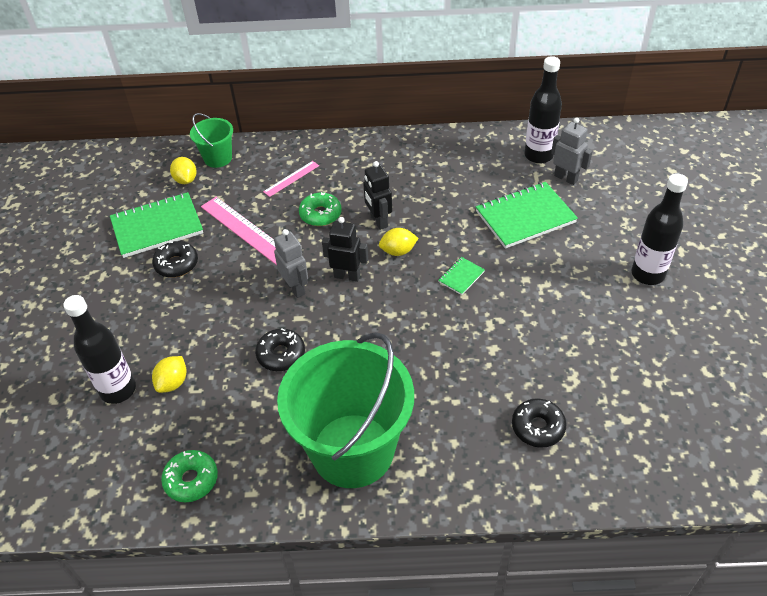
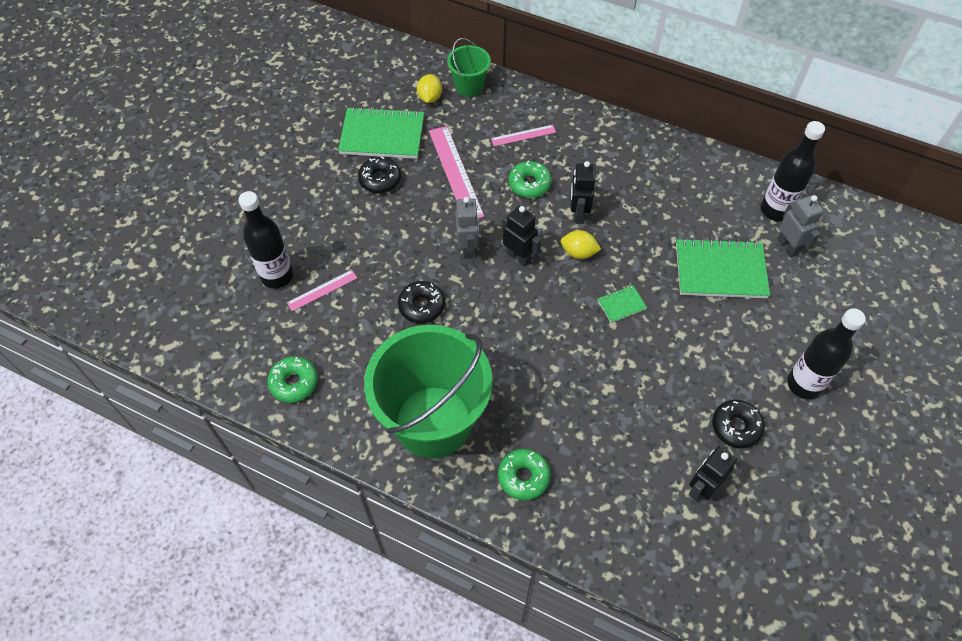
camera: 25 degrees right, 10 degrees up
(173, 383) = (322, 290): yellow lemon -> pink ruler
(466, 458) = (523, 477): none -> green donut
(538, 427) = (603, 480): black donut -> black donut (736, 427)
(623, 393) = (701, 488): none -> black robot

